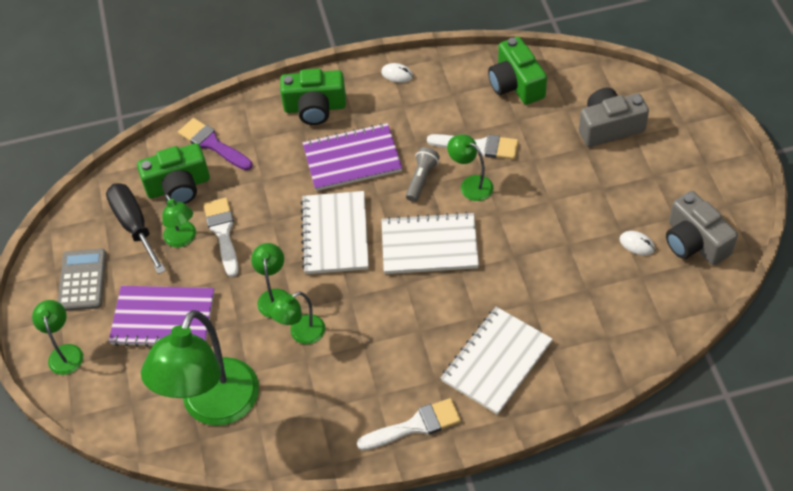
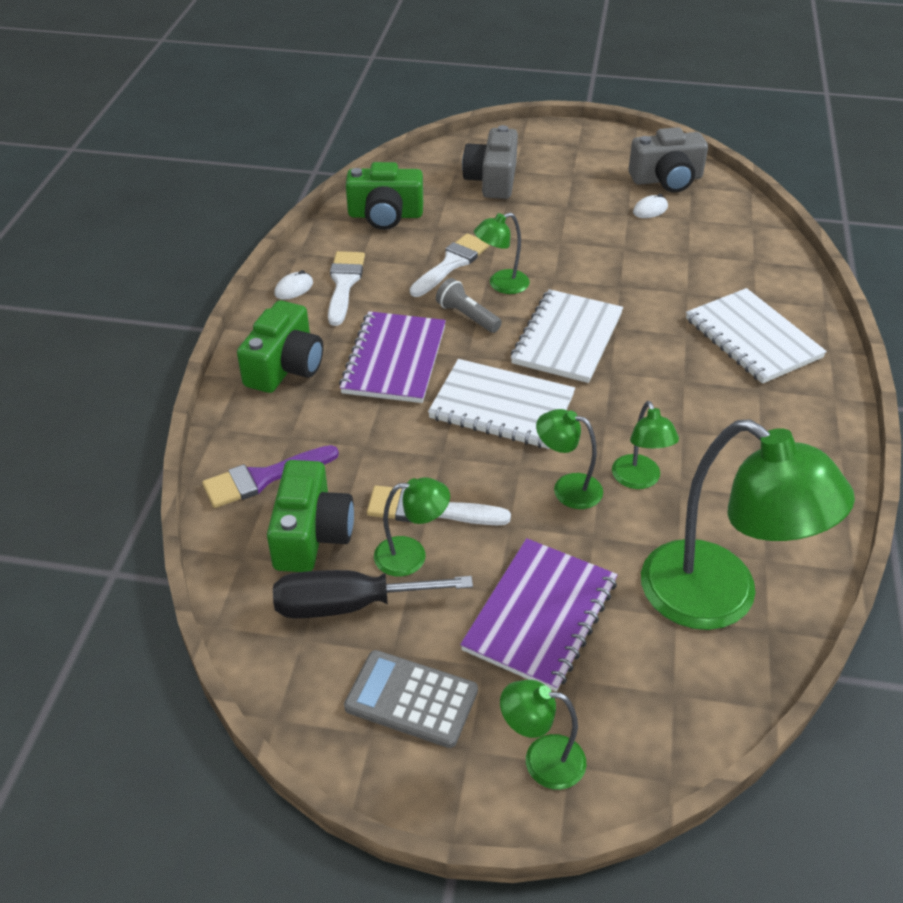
camera: 70 degrees left, 10 degrees down
(415, 425) = (815, 422): white brush -> white brush (344, 284)

